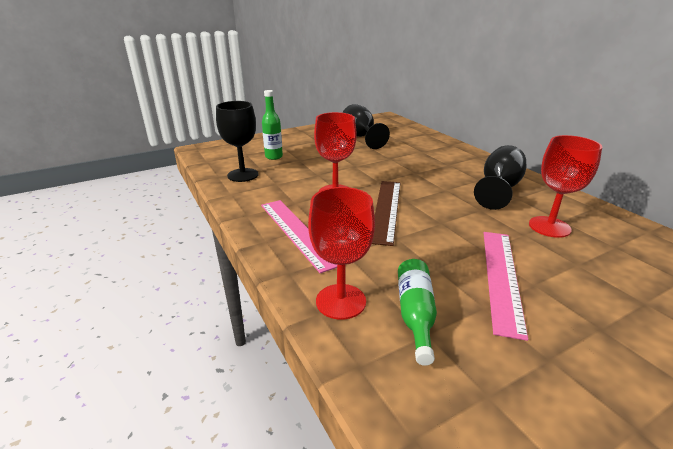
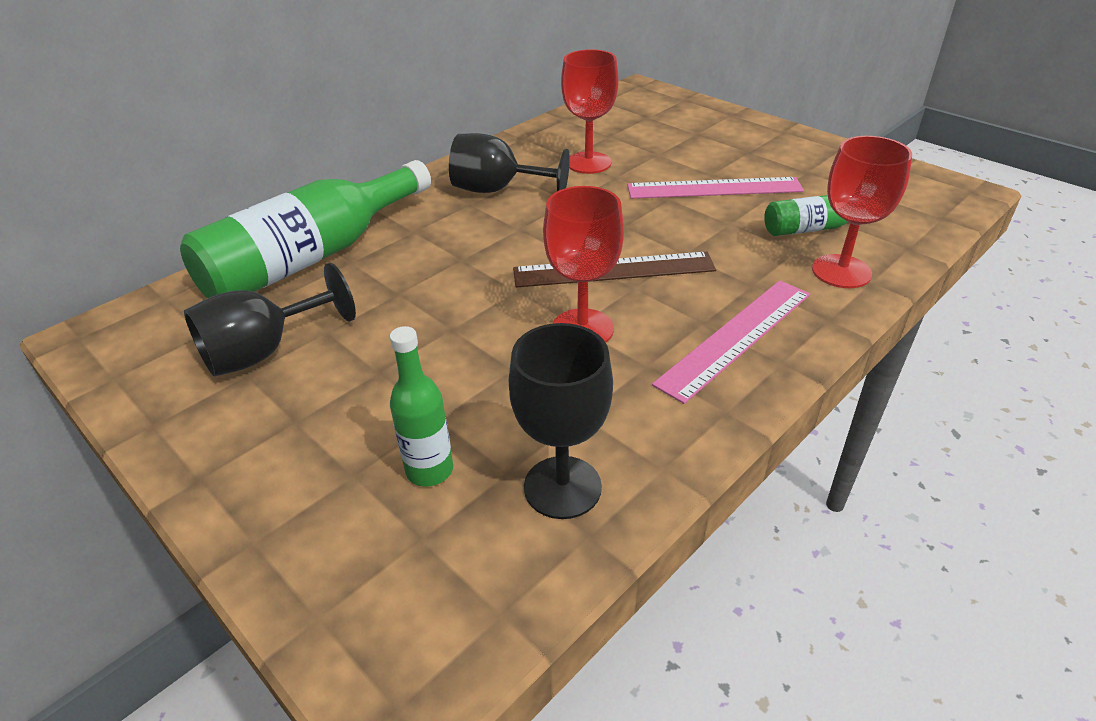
camera: 105 degrees left, 10 degrees up
(428, 145) = (312, 257): none -> green bottle

